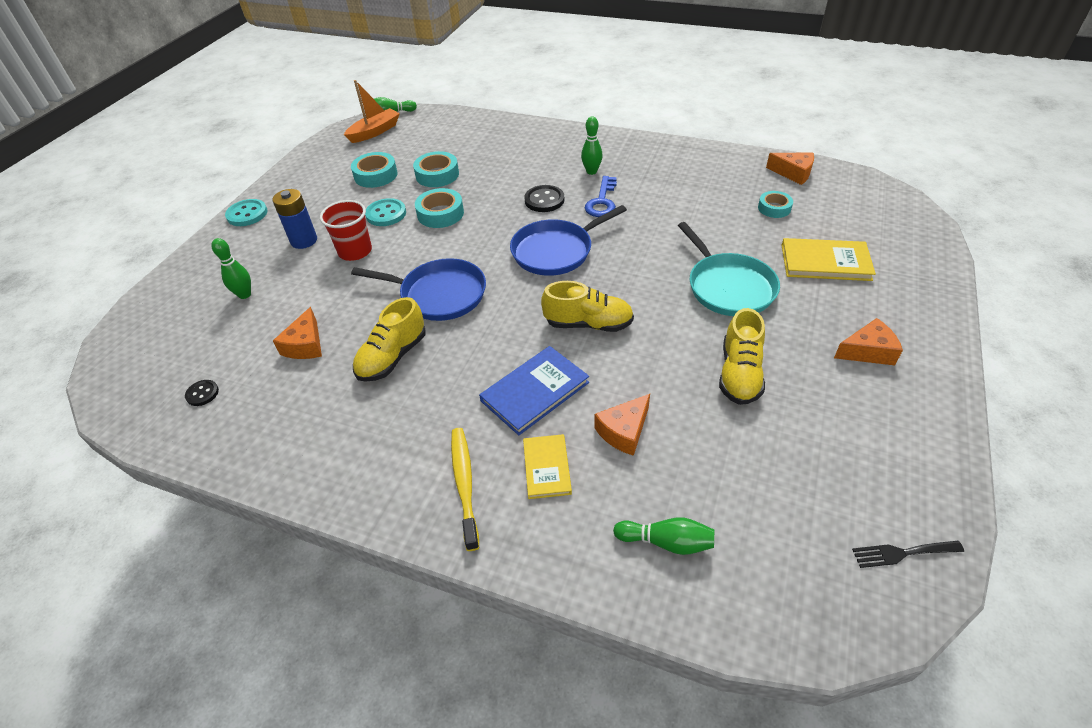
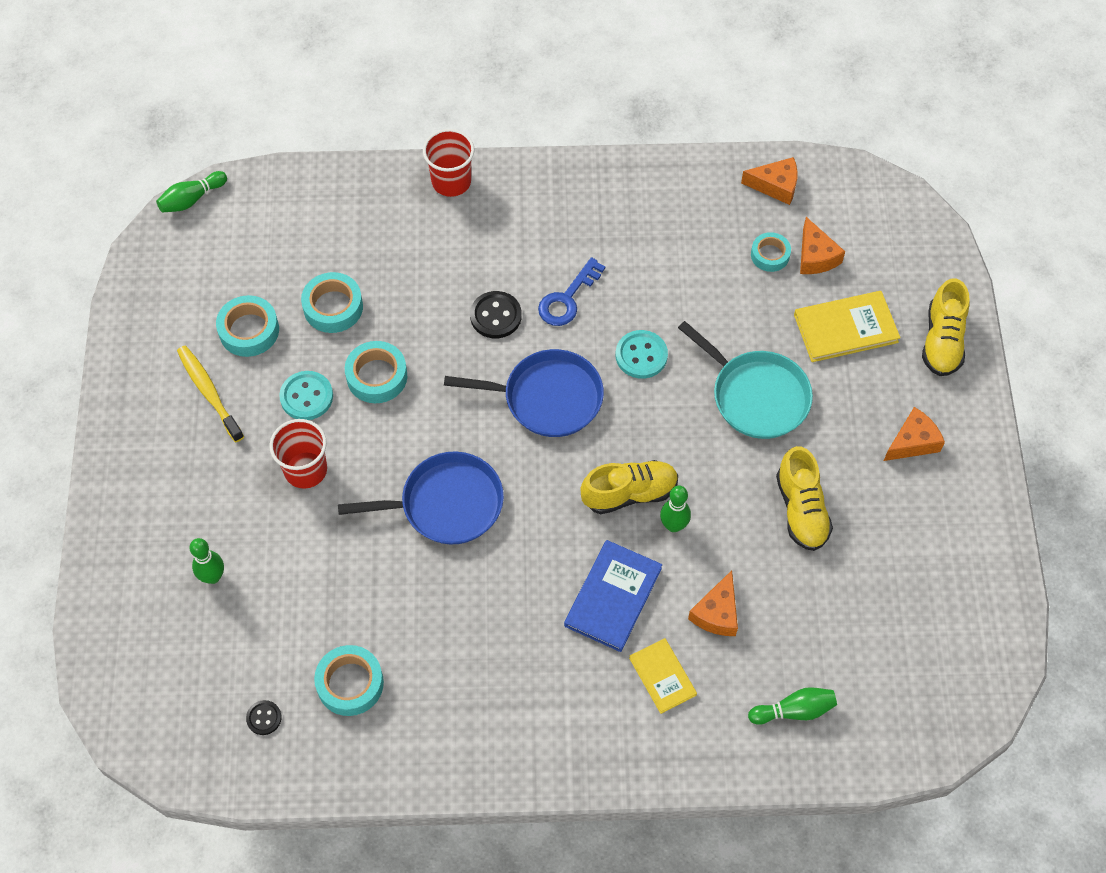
camera: 25 degrees left, 15 degrees up
(247, 214) = (118, 450): turquoise button -> turquoise button (641, 355)
(283, 390) = (350, 683): none -> turquoise tape
(304, 240) = (228, 472): blue battery -> none
(305, 345) = (335, 620): orange cheese -> orange cheese (815, 256)
(374, 132) = (193, 244): orange boat -> none
(392, 357) = (443, 604): yellow shoe -> yellow shoe (942, 341)
(464, 484) = (595, 720): yellow toothbrush -> yellow toothbrush (209, 392)
(555, 133) = (451, 181): none -> red cup
(555, 251) = (547, 398): blue pan -> blue pan turned 120 degrees counterclockwise
(591, 171) = (532, 247): green bowling pin -> green bowling pin (673, 525)
(602, 201) = (567, 299): blue key -> blue key turned 45 degrees clockwise
(902, 553) = (980, 652): black fork -> none

